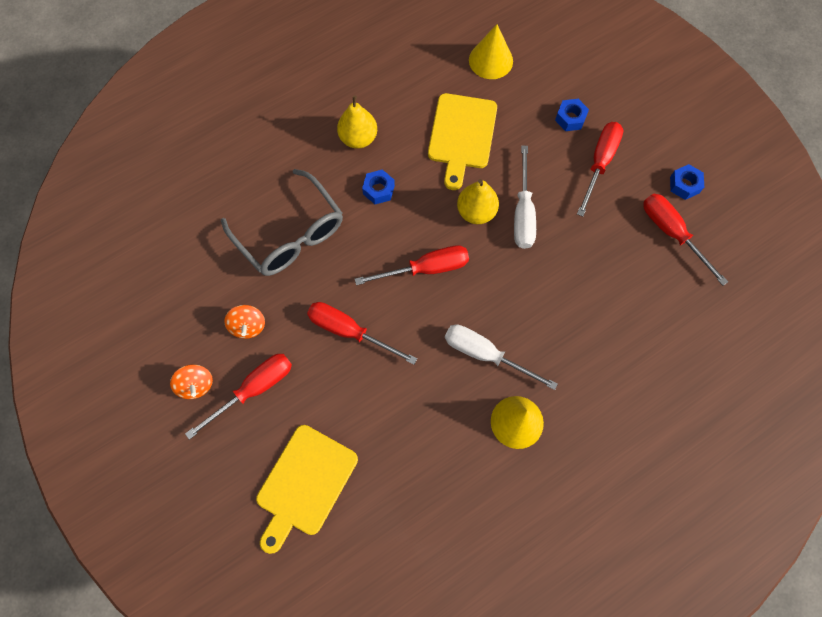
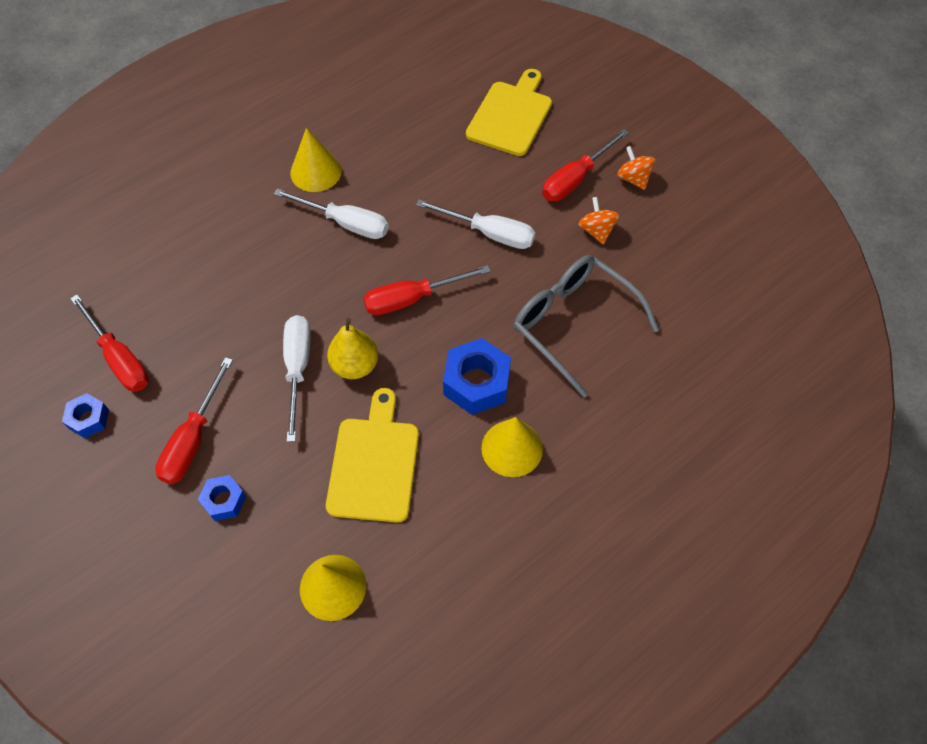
camera: 175 degrees right, 10 degrees down
(349, 331) = (489, 233): red screwdriver -> white screwdriver
(358, 138) = (512, 448): yellow pear -> yellow cone
(378, 190) = (476, 382): blue nut -> blue nut, size x1.75

